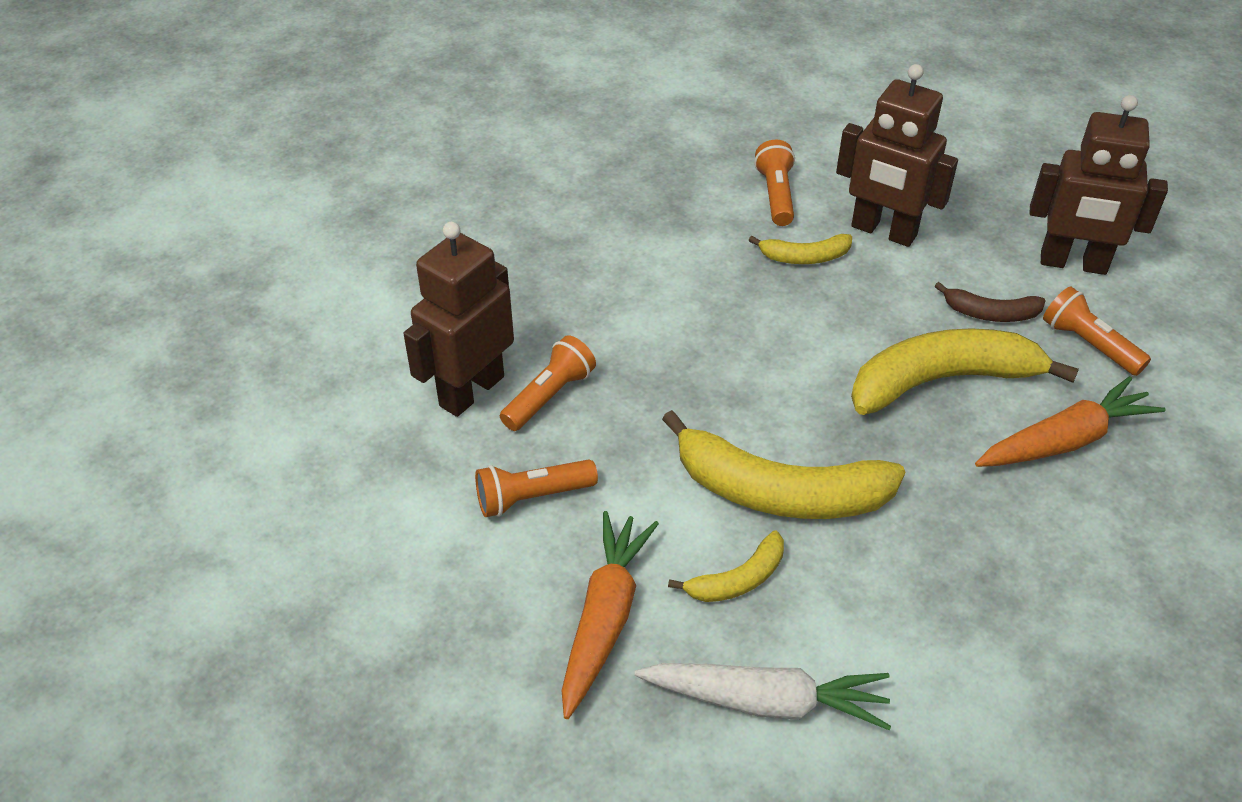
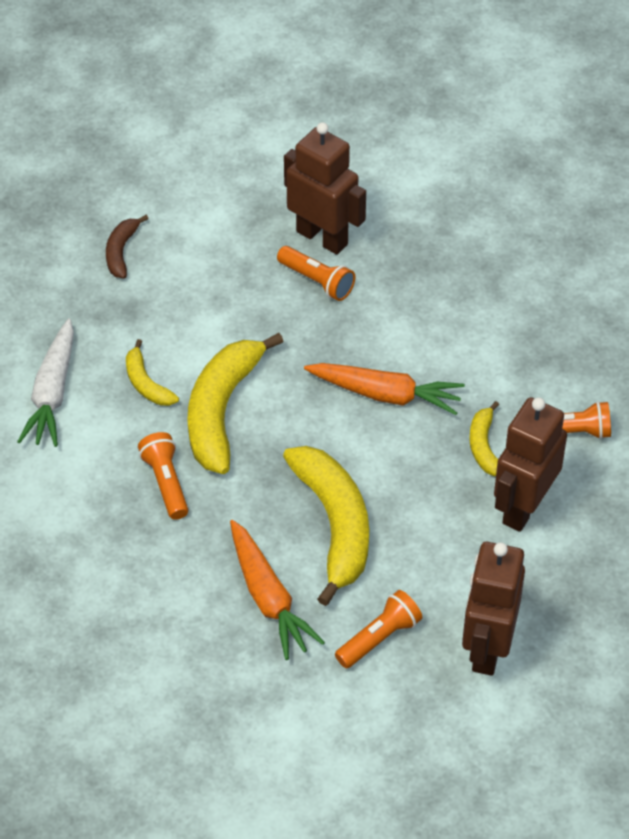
camera: 90 degrees right, 5 degrees up
(532, 497) = (221, 275): orange flashlight -> orange flashlight (166, 483)
(604, 618) = (120, 314): orange carrot -> orange carrot (385, 394)
(990, 313) = (416, 572): brown banana -> brown banana (121, 251)

